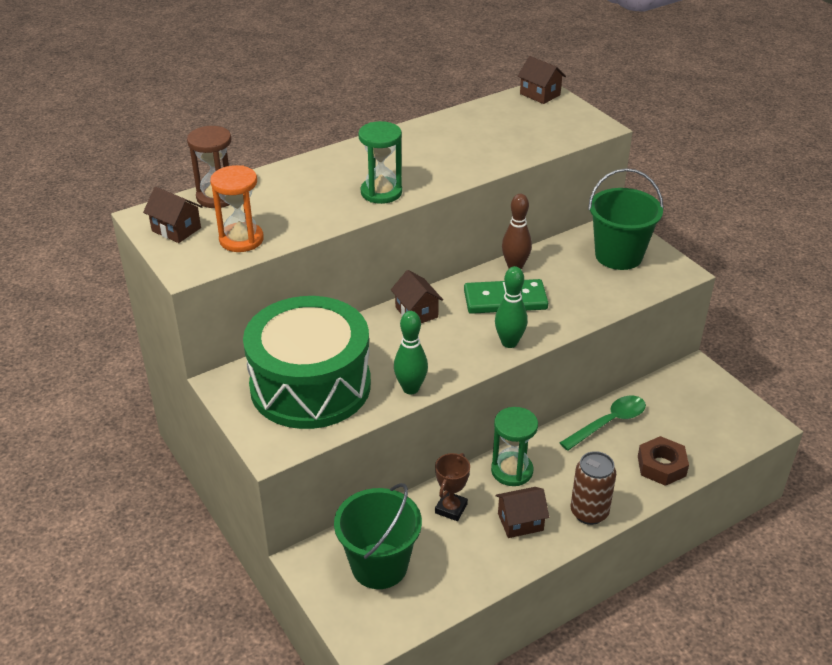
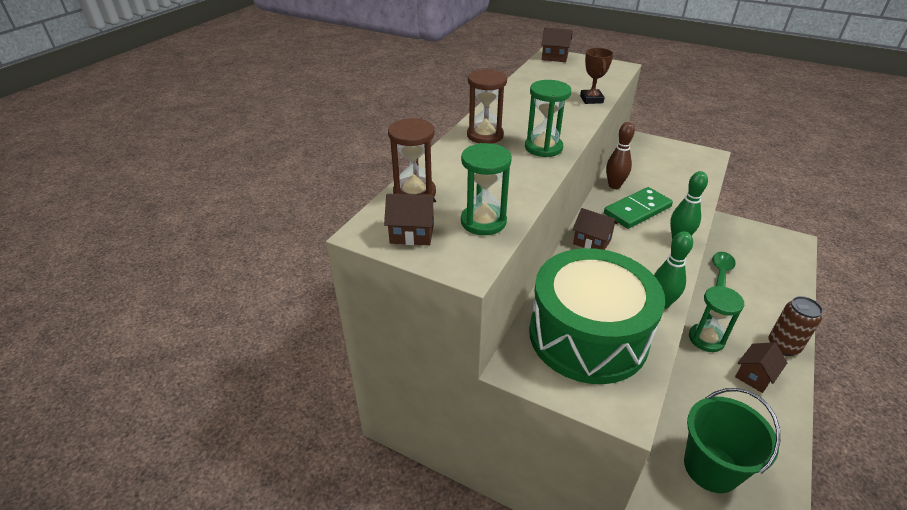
camera: 30 degrees left, 0 degrees up
(241, 239) = (483, 221): orange hourglass -> green hourglass
(343, 163) = (485, 135): none -> brown hourglass
(451, 508) = (703, 389): brown trophy -> brown trophy (591, 99)
(618, 255) = (664, 157): green bucket -> none
(661, 466) = (781, 292): brown nut -> none

